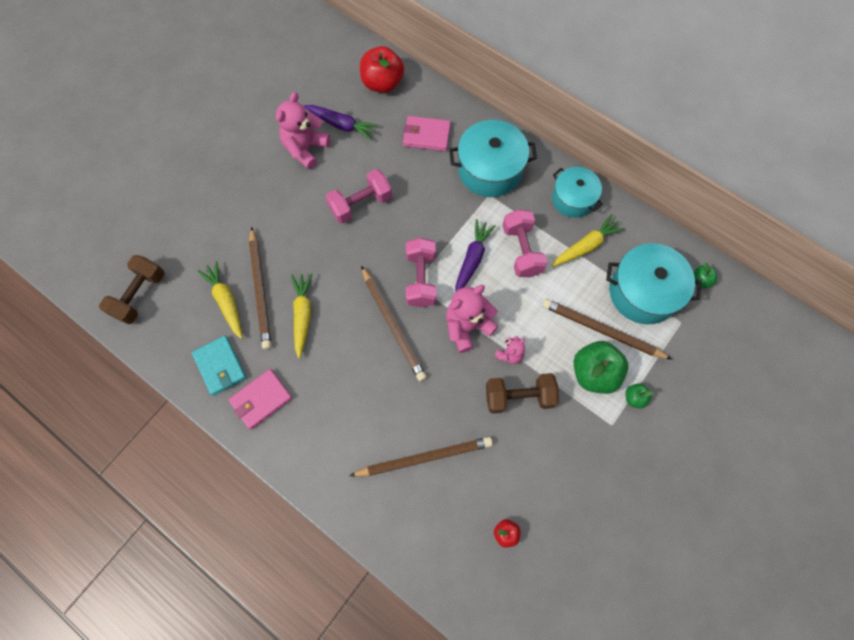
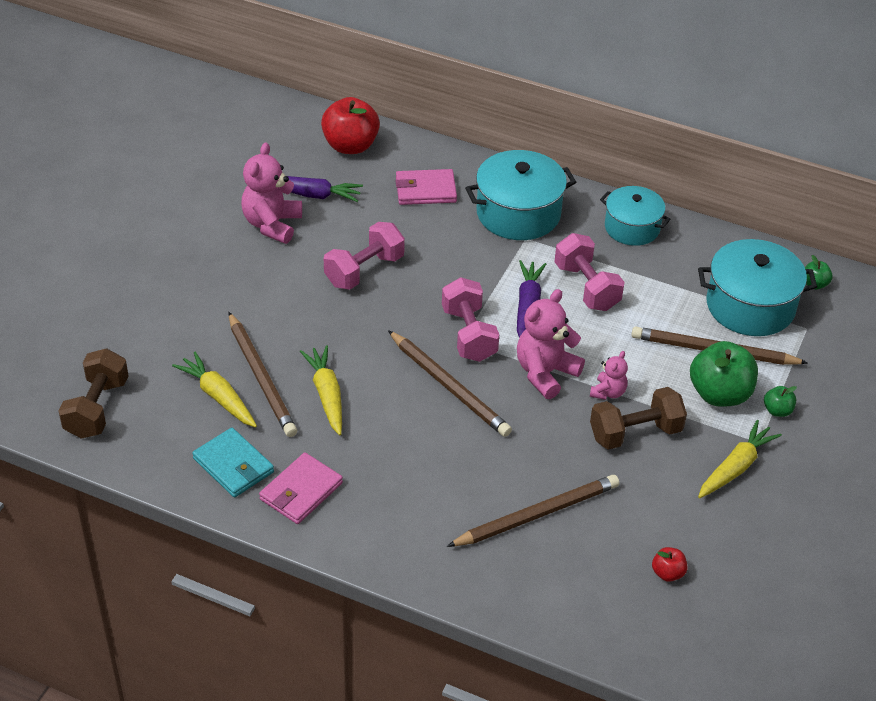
camera: 15 degrees left, 25 degrees down
(586, 246) = (664, 271): yellow carrot -> yellow carrot (736, 467)

